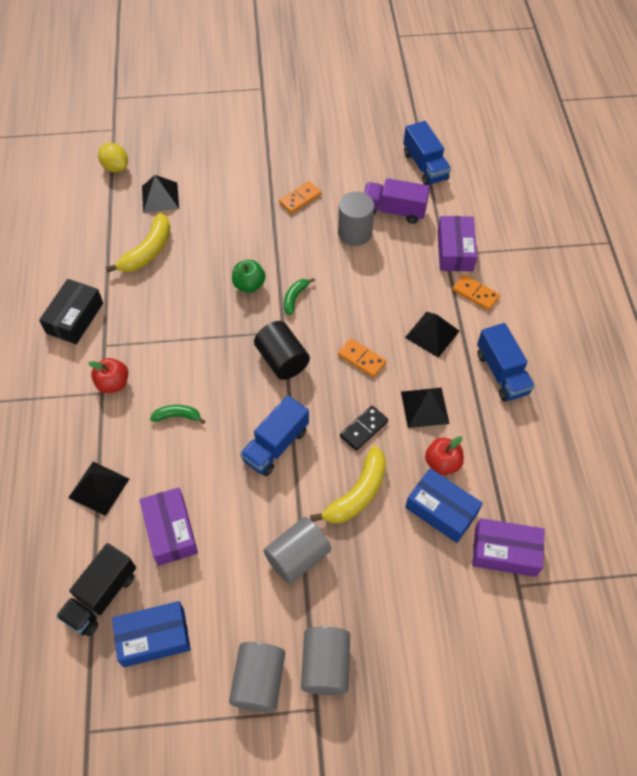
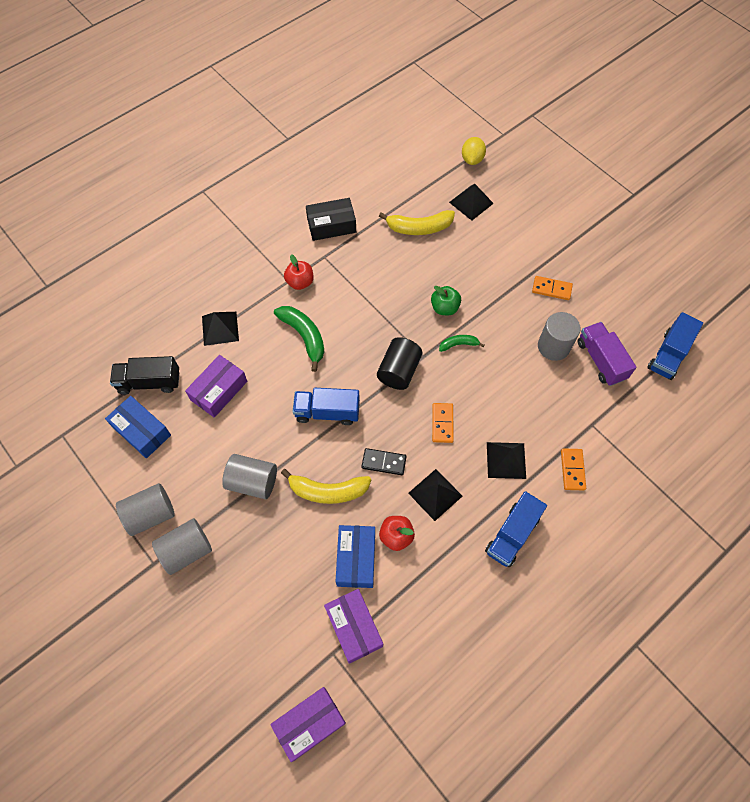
camera: 55 degrees right, 5 degrees up
(177, 416) = (304, 336): green banana -> green banana, size x1.80
(455, 250) = (602, 429): purple box -> purple box (309, 723)

